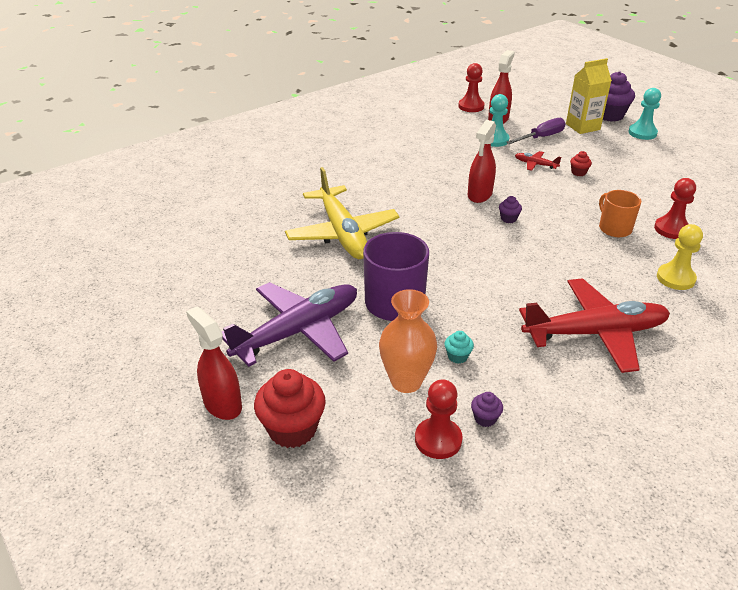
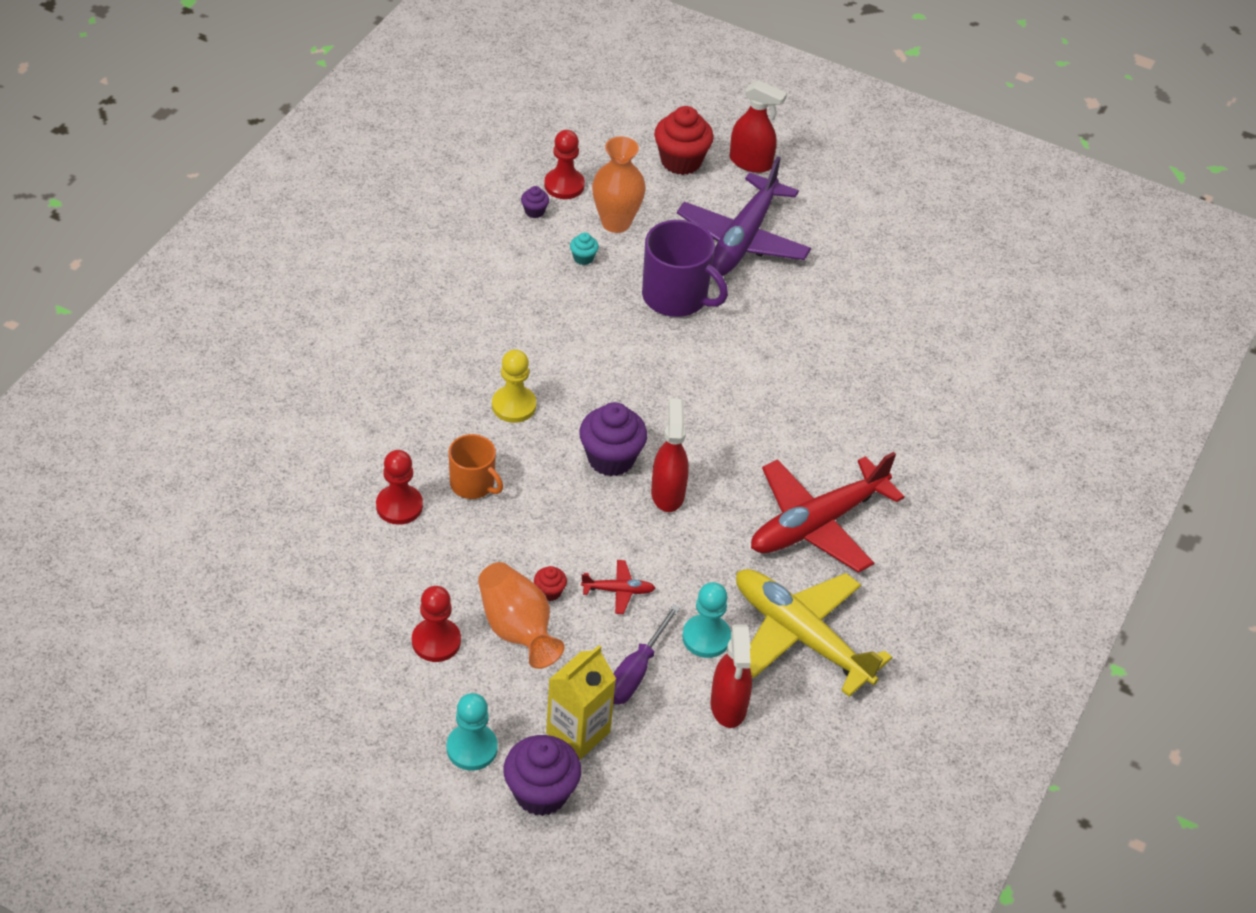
camera: 150 degrees right, 10 degrees up
(342, 233) = (794, 371): yellow plane -> yellow plane (801, 636)
(471, 106) = (794, 733): red pawn -> red pawn (436, 641)
(508, 219) = (611, 459): purple cupcake -> purple cupcake, size x2.15
(594, 333) = (462, 320): red plane -> red plane (817, 523)
(604, 163) = (517, 629): none -> orange vase
(675, 278) = (387, 421): yellow pawn -> yellow pawn (514, 406)

